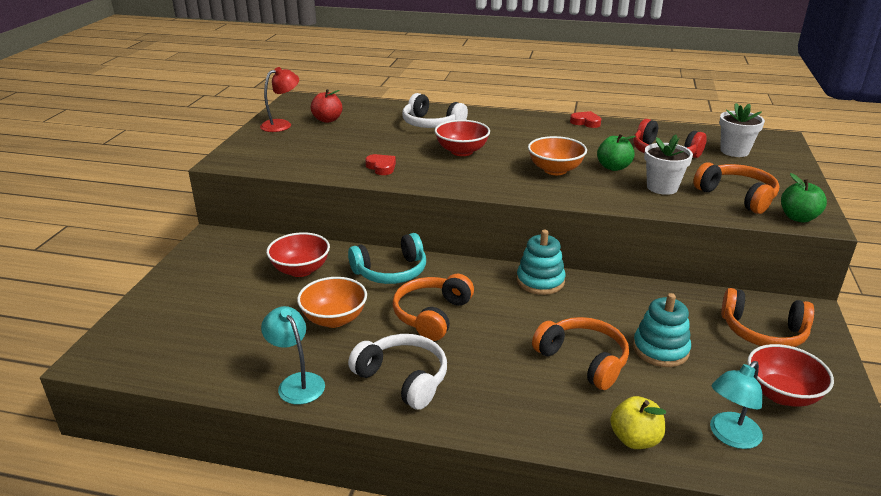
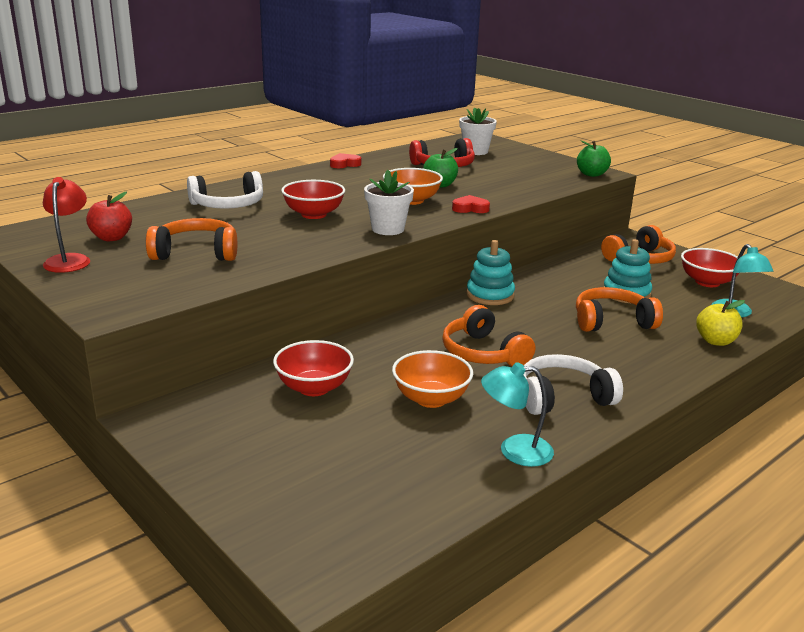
camera: 55 degrees left, 5 degrees down
(381, 167) = (283, 250): red heart -> red heart (470, 208)
(391, 272) = (387, 346): turquoise headphones -> none
(662, 187) = (496, 185): white flower pot -> white flower pot (388, 229)
(737, 196) = (541, 175): orange headphones -> orange headphones (196, 253)

